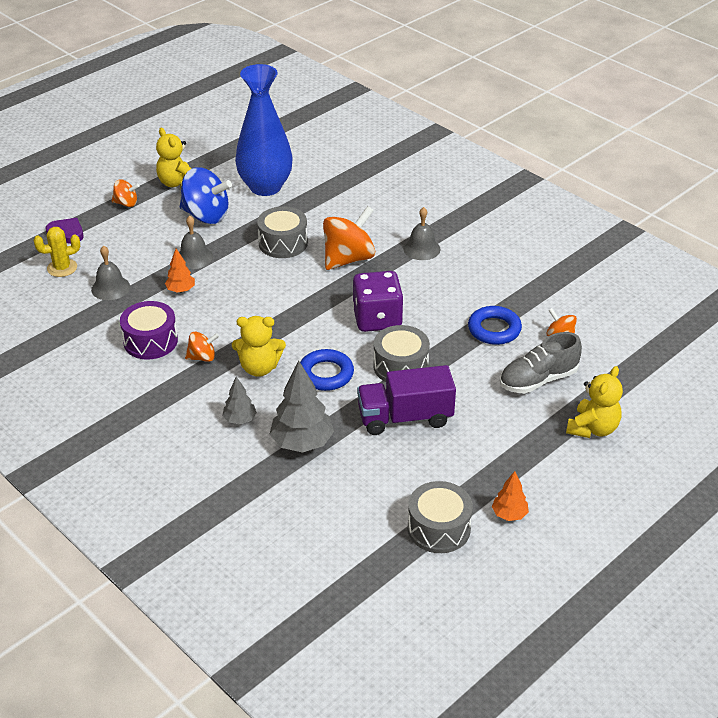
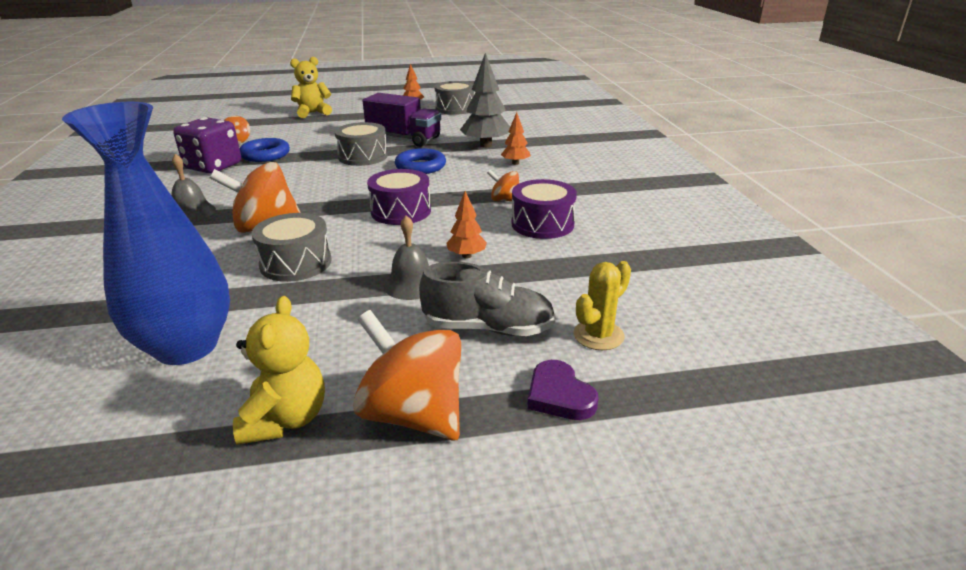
camera: 145 degrees left, 10 degrees down
(62, 268) = (598, 335): yellow cactus -> yellow cactus turned 60 degrees counterclockwise
(110, 288) = (547, 286): grey bell -> none
(126, 203) = (413, 414): orange spinning top -> orange spinning top, size x1.93
(206, 216) = (326, 335): blue spinning top -> none
(240, 420) = (515, 163): grey tree -> orange tree
(259, 368) = (465, 182): yellow teddy bear -> none
(272, 311) = (401, 211): none -> purple drum
(377, 319) = (328, 182): purple dice -> purple dice (213, 166)
(538, 380) = (296, 131): grey shoe -> grey shoe (488, 328)

